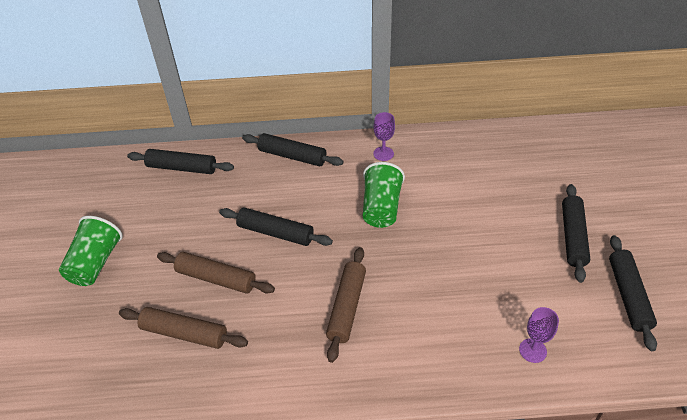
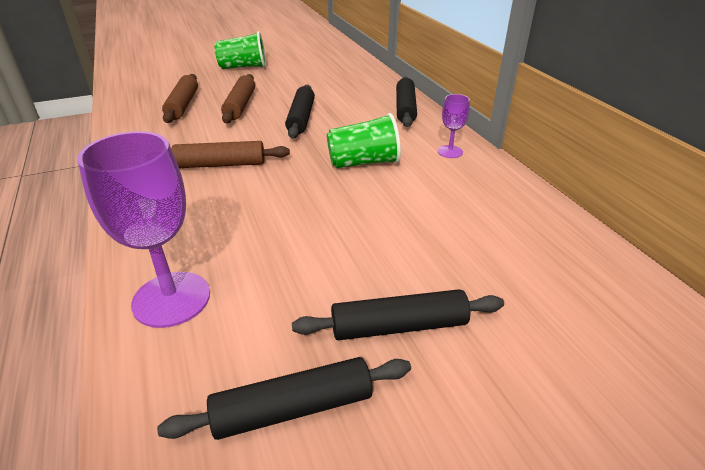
camera: 70 degrees right, 10 degrees down
(182, 168) = (356, 72): black rolling pin -> none
(532, 350) = (171, 299): purple goblet -> purple goblet, size x2.00

